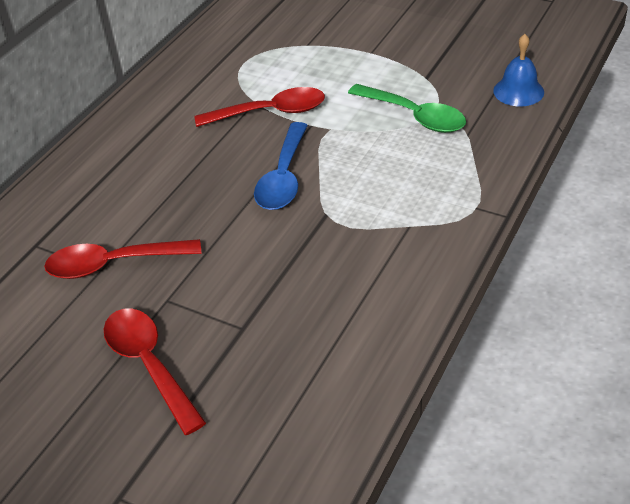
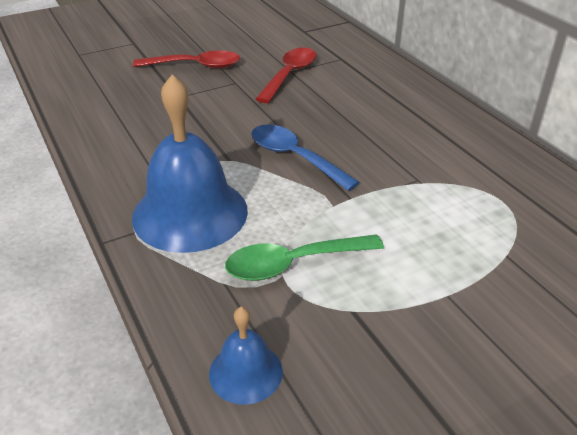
camera: 120 degrees right, 5 degrees down
(270, 112) = (394, 184): red spoon -> none
(421, 191) = (190, 213): none -> blue bell

